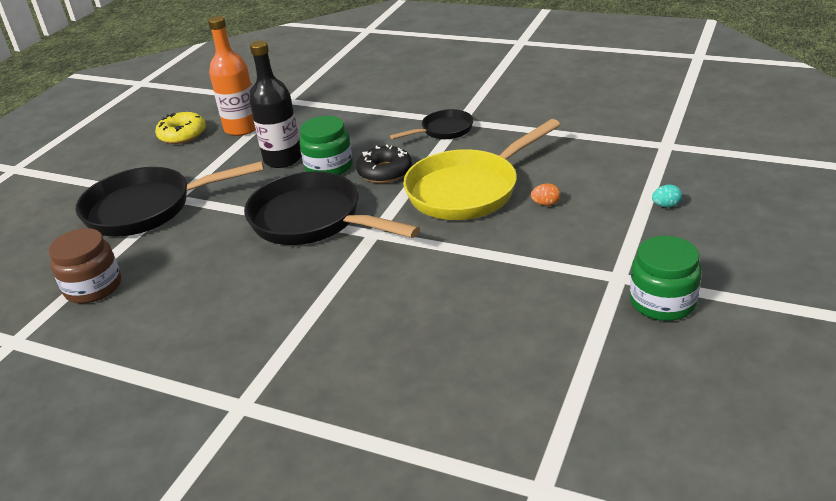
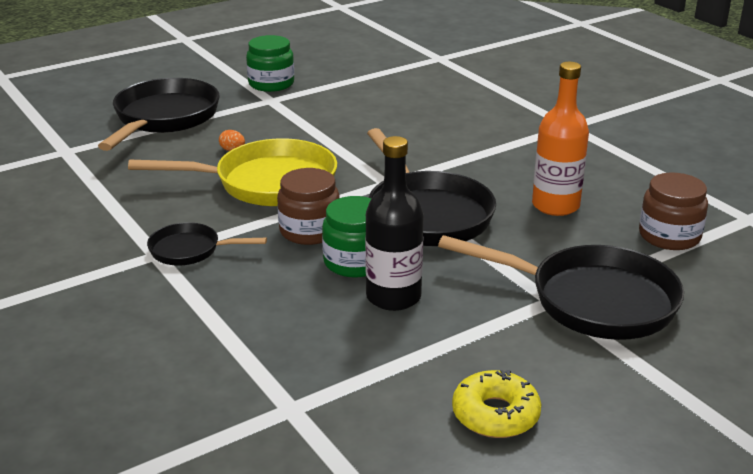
camera: 150 degrees left, 5 degrees down
(242, 128) = (401, 380): orange bottle -> orange bottle (555, 205)
(385, 172) = (309, 231): black donut -> brown jar
(666, 205) = (164, 118): turquoise egg -> black pan

